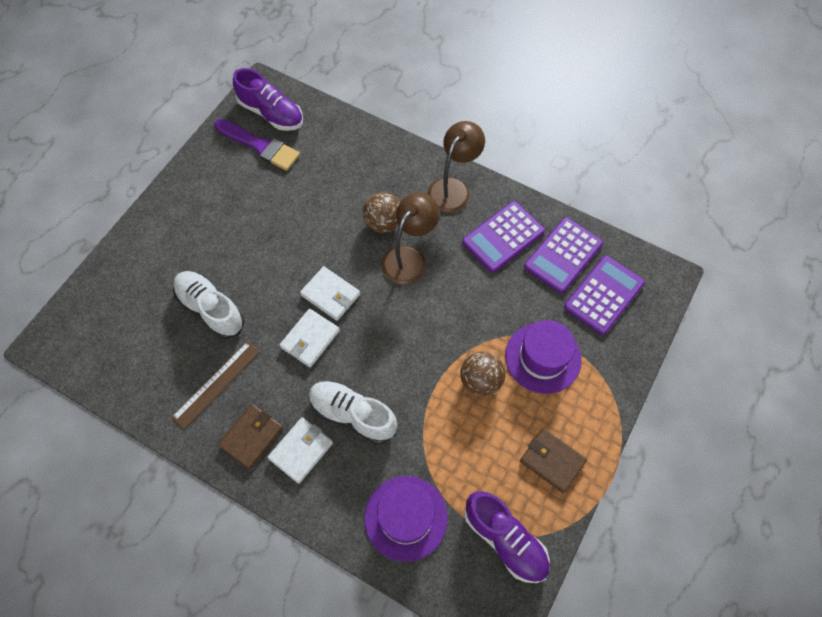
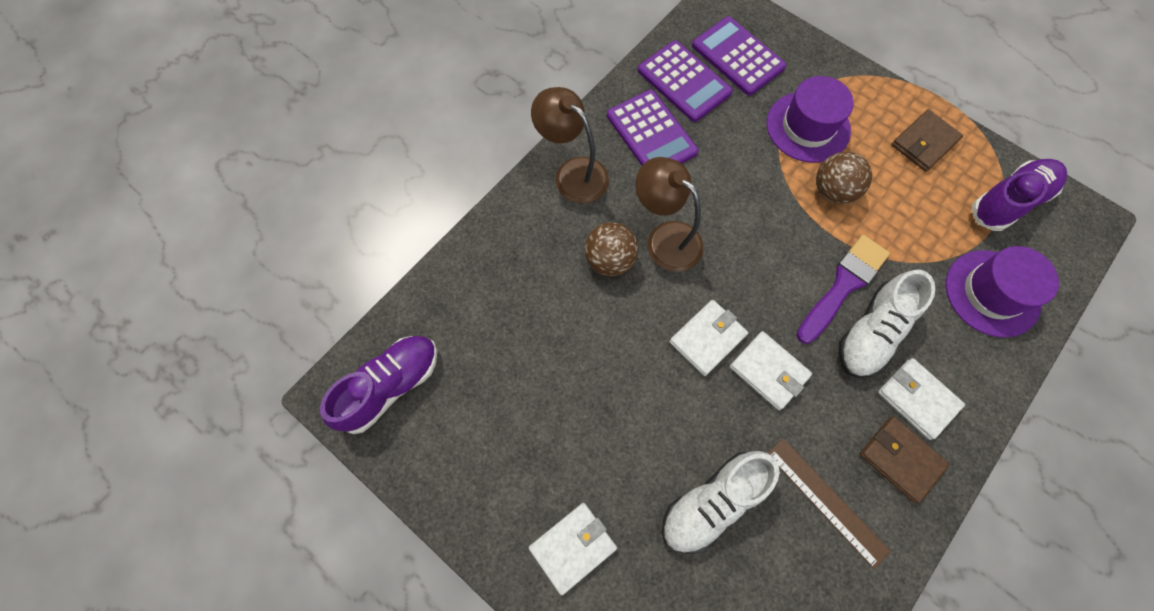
camera: 80 degrees left, 5 degrees up
(177, 230) = (573, 547): none -> white wallet
(260, 146) = (447, 408): purple brush -> purple brush (843, 285)

